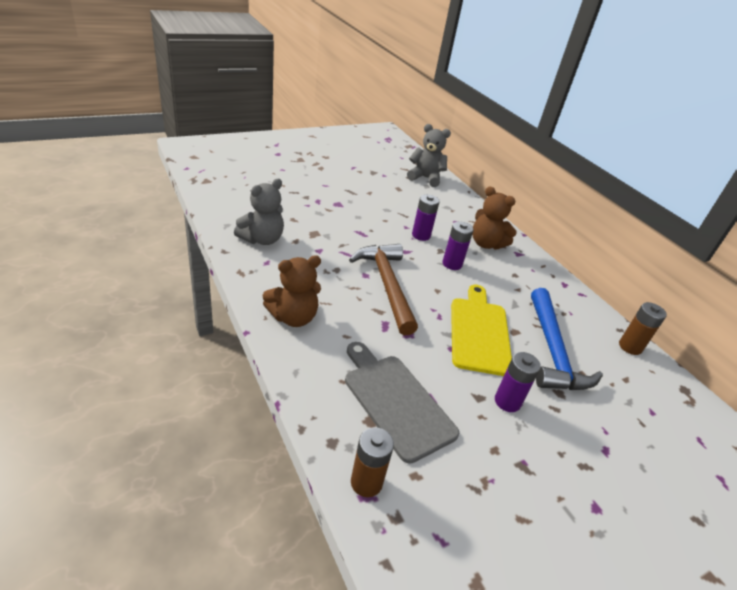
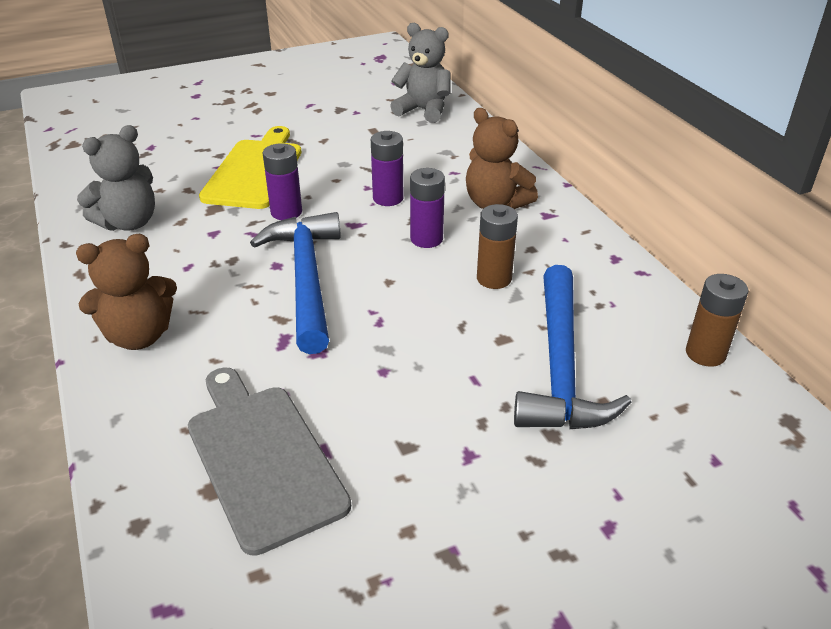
camera: 10 degrees right, 0 degrees up
(366, 482) = (172, 587): brown battery -> brown battery (494, 278)
(387, 285) = (306, 278): brown hammer -> blue hammer
(479, 332) = (440, 343): yellow cutting board -> yellow cutting board (255, 171)
(507, 401) = (454, 452): purple battery -> purple battery (286, 212)

